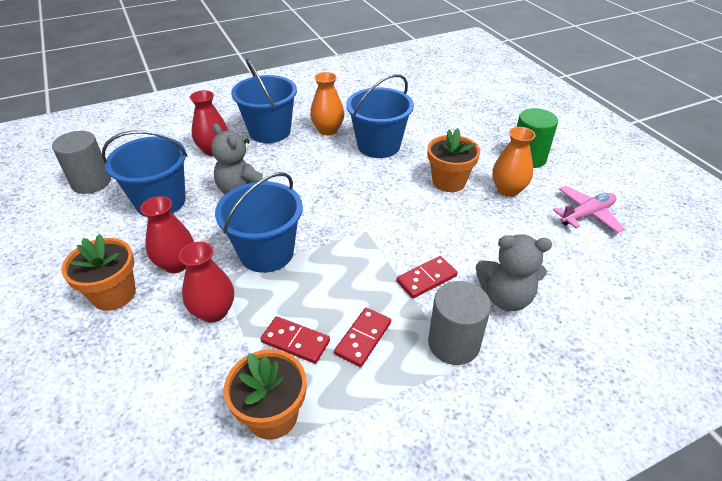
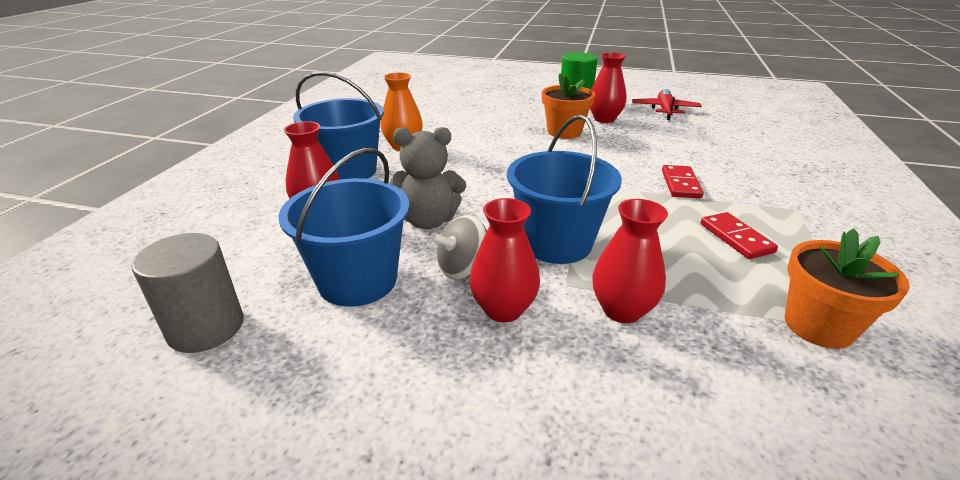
camera: 50 degrees left, 10 degrees down
(114, 294) = (505, 385): orange flower pot -> none
(203, 230) = (462, 269): none -> grey spinning top
(295, 341) = (714, 274): red domino -> none
(378, 145) = (469, 136): blue bucket -> none
(453, 343) = (770, 202): grey cylinder -> none
(505, 297) = (731, 165): grey teddy bear -> none
(508, 190) = (604, 119): orange vase -> red vase
(586, 215) = (665, 110): pink plane -> red plane

